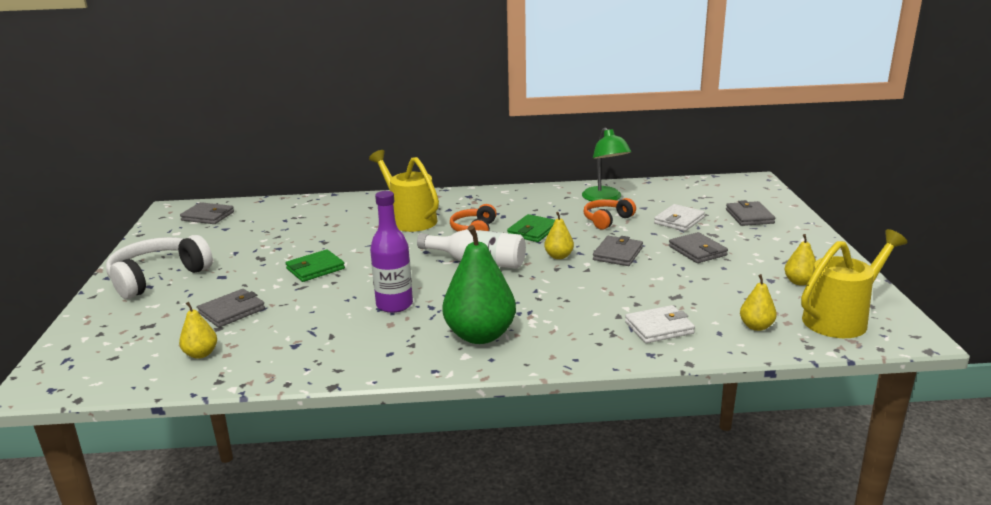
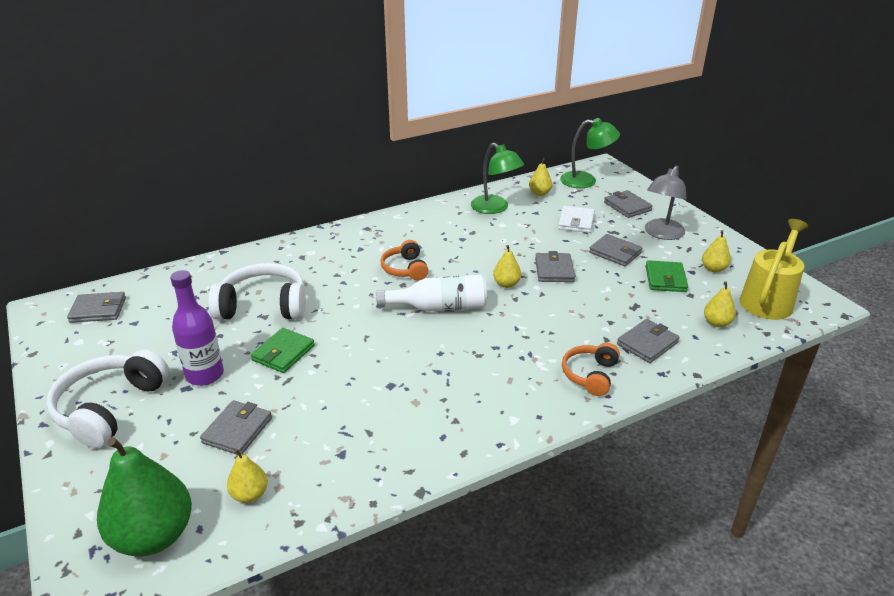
camera: 25 degrees left, 10 degrees up
(330, 235) = (263, 306): none -> white headphones
(394, 305) = (401, 378): purple bottle -> purple bottle (205, 375)
(409, 219) = (330, 269): yellow watering can -> none
(480, 335) = (508, 392): green pear -> green pear (153, 536)
(532, 231) = (460, 259): green wallet -> green wallet (665, 279)
(607, 220) = (516, 233): orange headphones -> orange headphones (590, 375)
(659, 328) = (647, 343): white wallet -> grey wallet
(663, 193) = (539, 193): none -> yellow pear
(723, 190) = (586, 181): none -> green lamp
(766, 244) = (661, 234): none -> grey lamp

